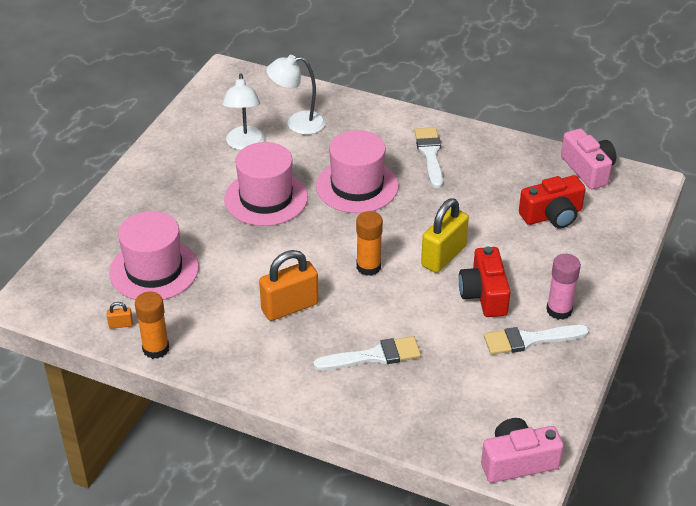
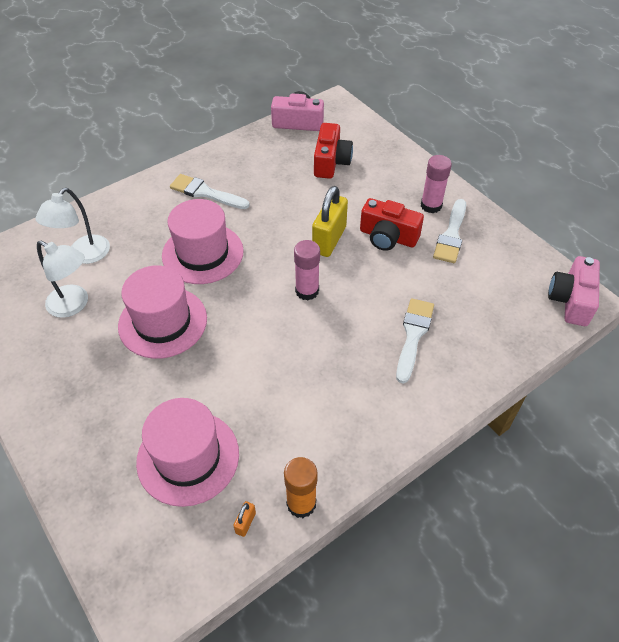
camera: 60 degrees left, 10 degrees up
(289, 307) = (317, 367): orange padlock -> none
(368, 267) = (307, 291): orange glue stick -> pink glue stick
(443, 256) = (329, 240): yellow padlock -> yellow padlock turned 45 degrees clockwise

